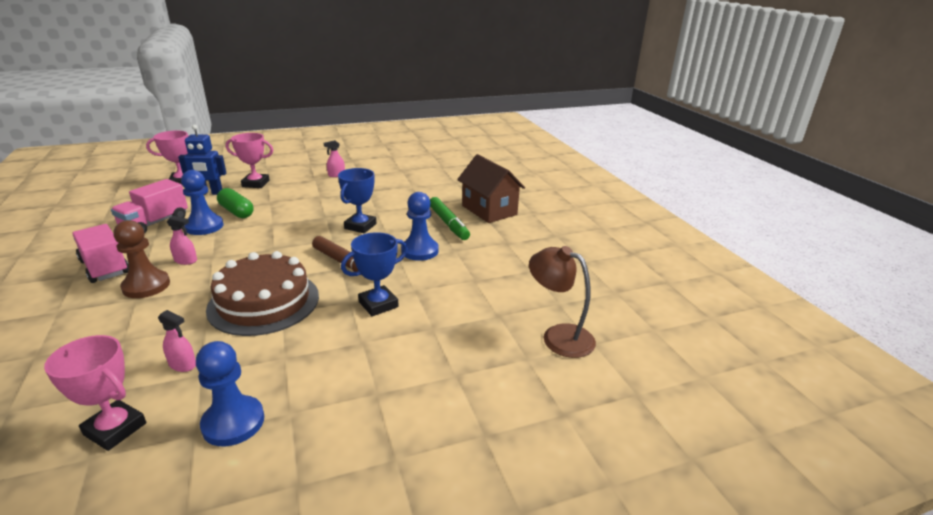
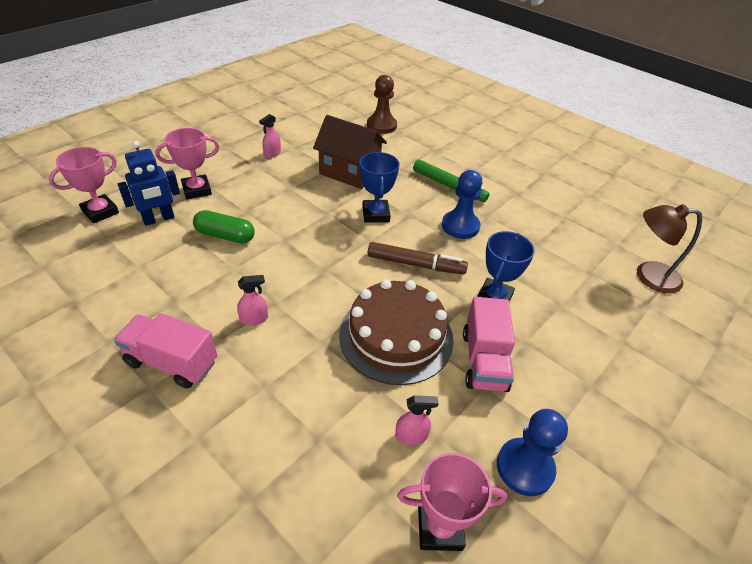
camera: 30 degrees left, 15 degrees up
(146, 286) = (254, 366): brown pawn -> brown pawn (381, 126)
(155, 223) = (149, 282): pink truck -> pink truck (484, 361)
(204, 226) = (215, 267): blue pawn -> none
(489, 210) = (465, 159): brown house -> brown house (349, 172)

